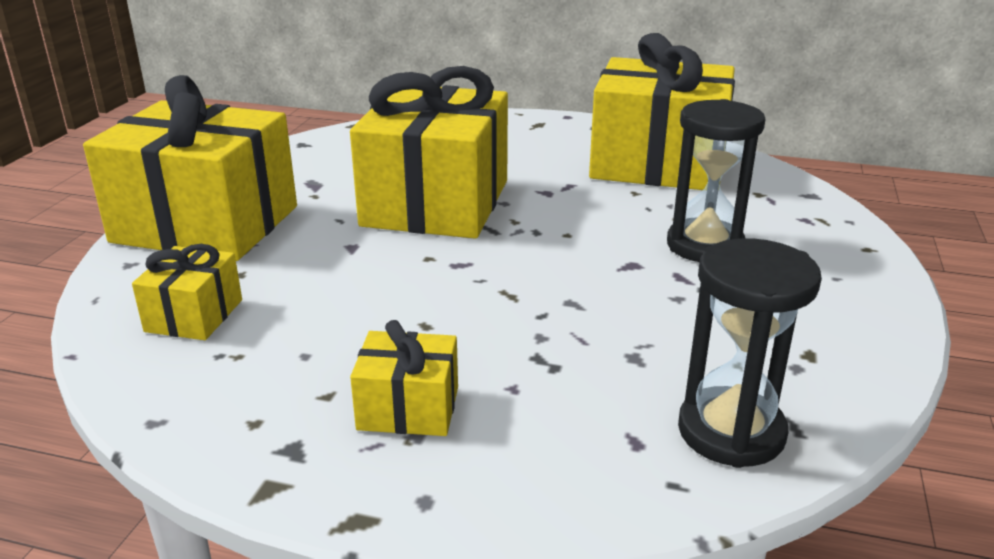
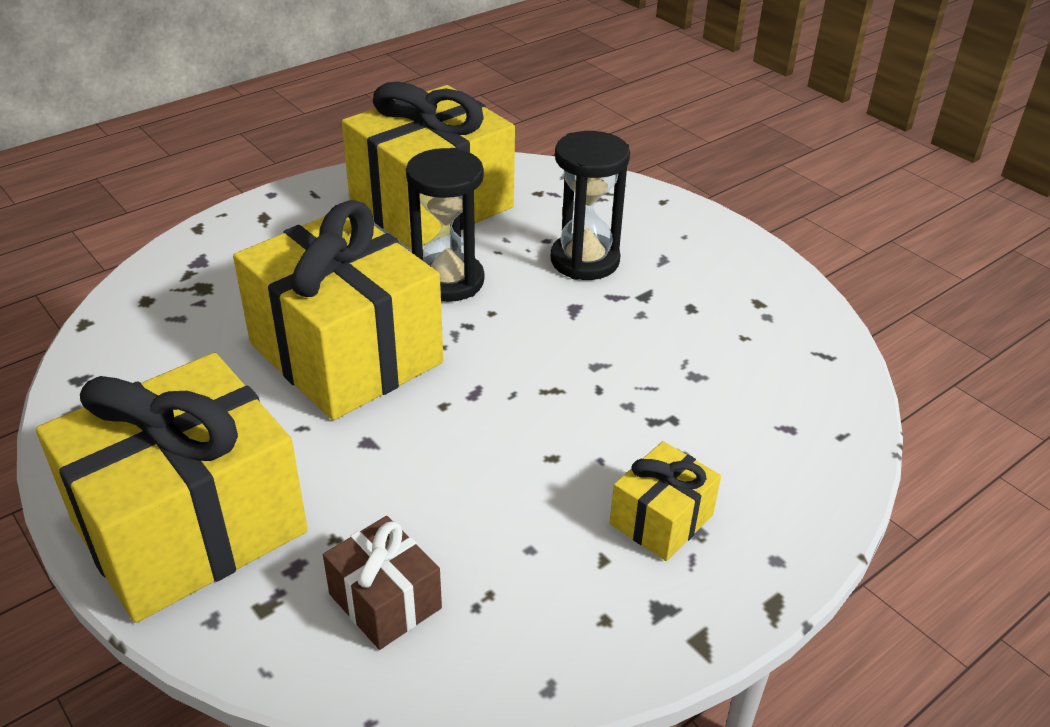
camera: 55 degrees left, 10 degrees up
(194, 315) = (385, 601): yellow gift -> brown gift
(731, 432) = (810, 383): black hourglass -> black hourglass (448, 281)

